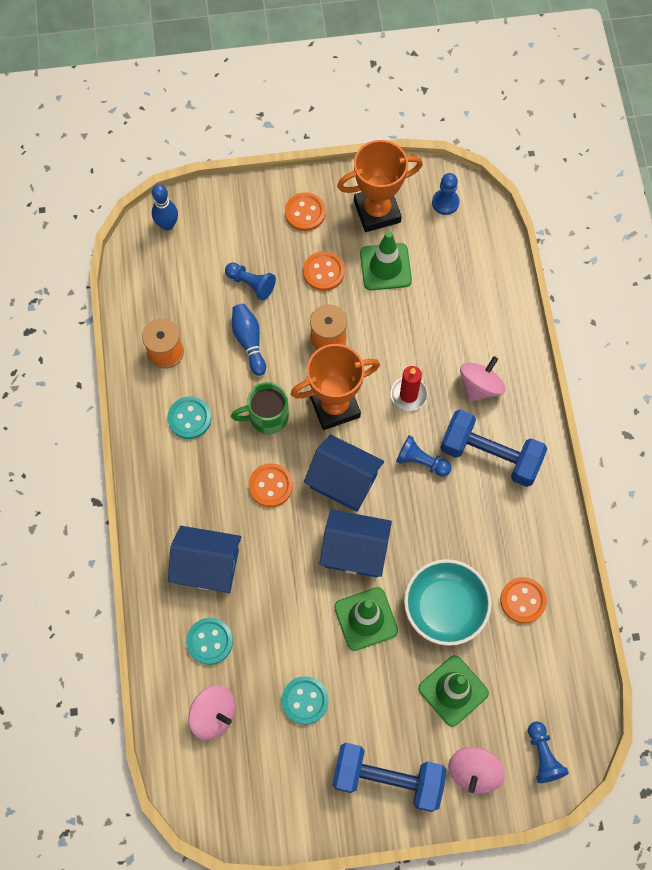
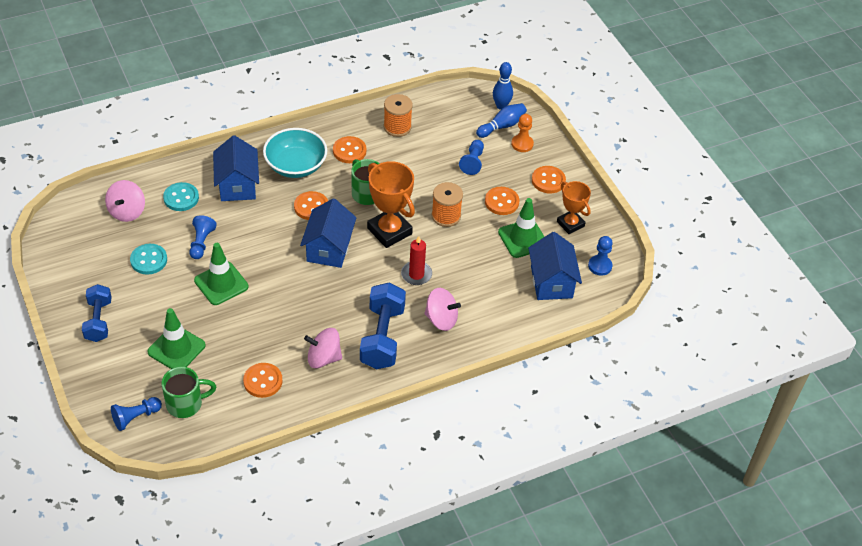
camera: 70 degrees right, 20 degrees down
(189, 418) = (349, 151): turquoise button -> orange button
(238, 222) = (522, 144): none -> orange pawn
(249, 341) = (424, 171): blue bowling pin -> blue bowling pin (502, 126)
(355, 551) = (274, 266): blue house -> blue house (551, 282)
(377, 211) = (570, 224): orange trophy -> orange trophy, size x0.63
(387, 778) = (98, 321): blue dumbbell -> blue dumbbell, size x0.66
(421, 461) = (361, 293): blue pawn -> blue pawn (201, 243)
(445, 607) = (243, 331): turquoise bowl -> turquoise bowl (295, 165)
(473, 771) = (114, 374): pink spinning top -> pink spinning top (323, 358)
(536, 694) = (186, 404): none -> green mug

